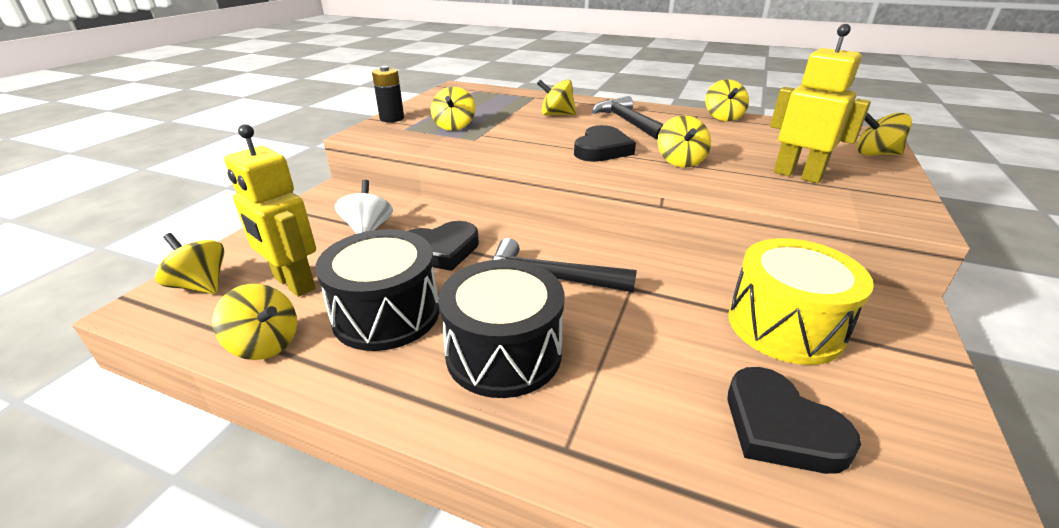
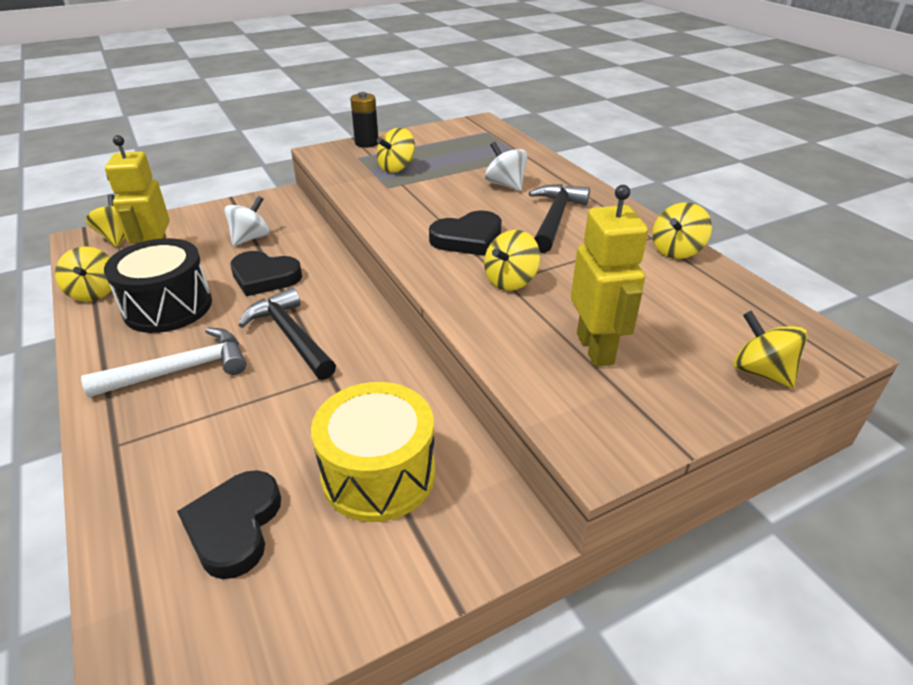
camera: 40 degrees right, 5 degrees up
(504, 353) = (180, 370): black drum -> white hammer
(556, 115) = (505, 185): yellow spinning top -> white spinning top

